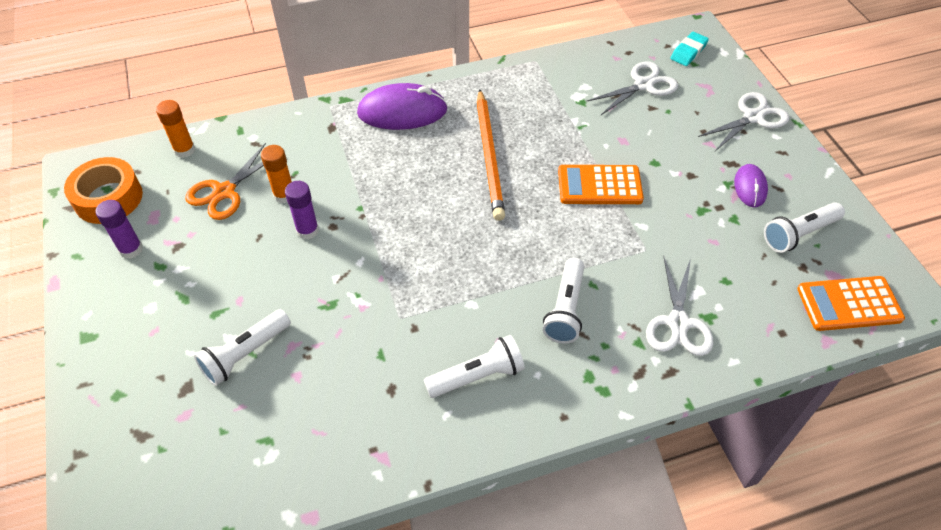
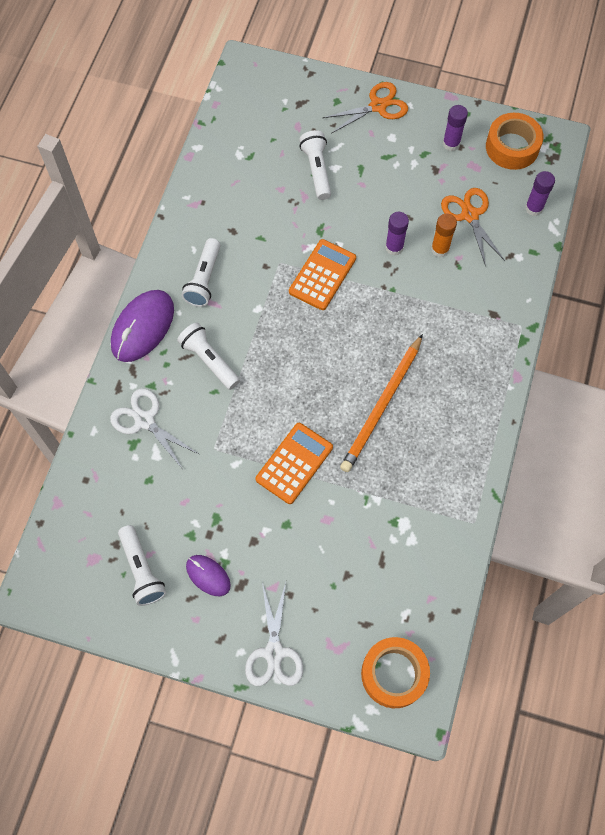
camera: 125 degrees right, 15 degrees up
(105, 346) = (378, 106): none -> orange scissors
(184, 150) = (534, 208): orange glue stick -> purple glue stick
(402, 112) = (478, 374): purple mouse -> purple mouse (143, 327)
(489, 156) = (382, 405): orange pencil -> orange pencil turned 90 degrees counterclockwise
(643, 85) = (378, 591): white scissors -> none
(688, 52) = (394, 674): turquoise eraser -> orange tape
(799, 234) = (142, 570): white flashlight -> white flashlight turned 150 degrees clockwise
(849, 304) = (66, 545): orange calculator -> orange calculator (322, 275)

